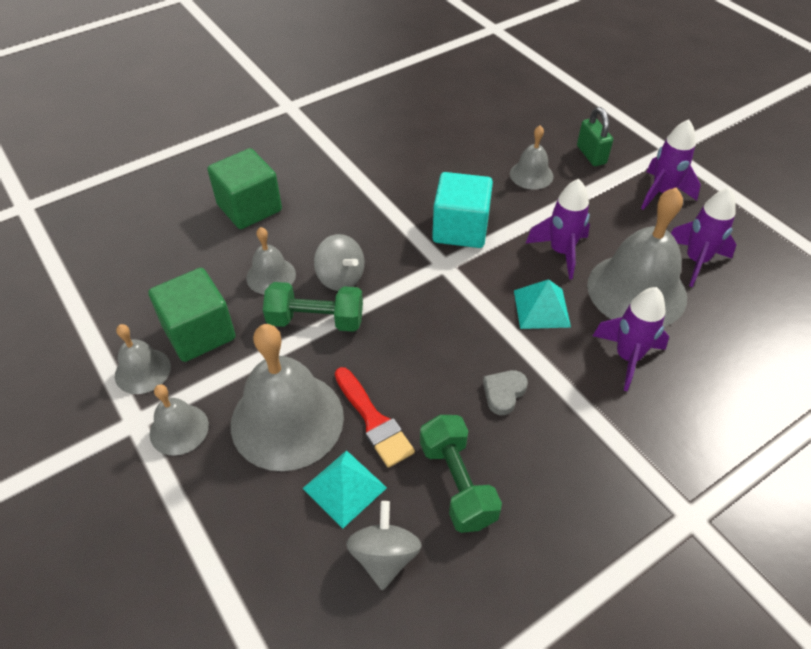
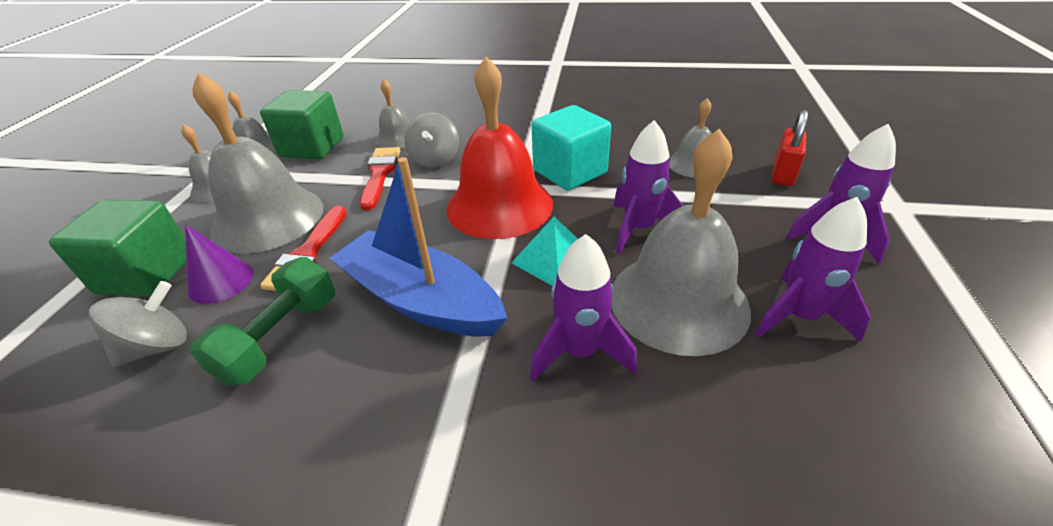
camera: 45 degrees right, 10 degrees down
(249, 208) = (446, 101): green cube -> green cube (146, 273)
(316, 320) = (380, 174): green dumbbell -> red brush
(344, 488) = (221, 281): turquoise pyramid -> purple cone
(452, 289) = (499, 205): none -> red bell
(503, 393) = (420, 300): grey heart -> blue boat
(591, 155) = (782, 174): green padlock -> red padlock

